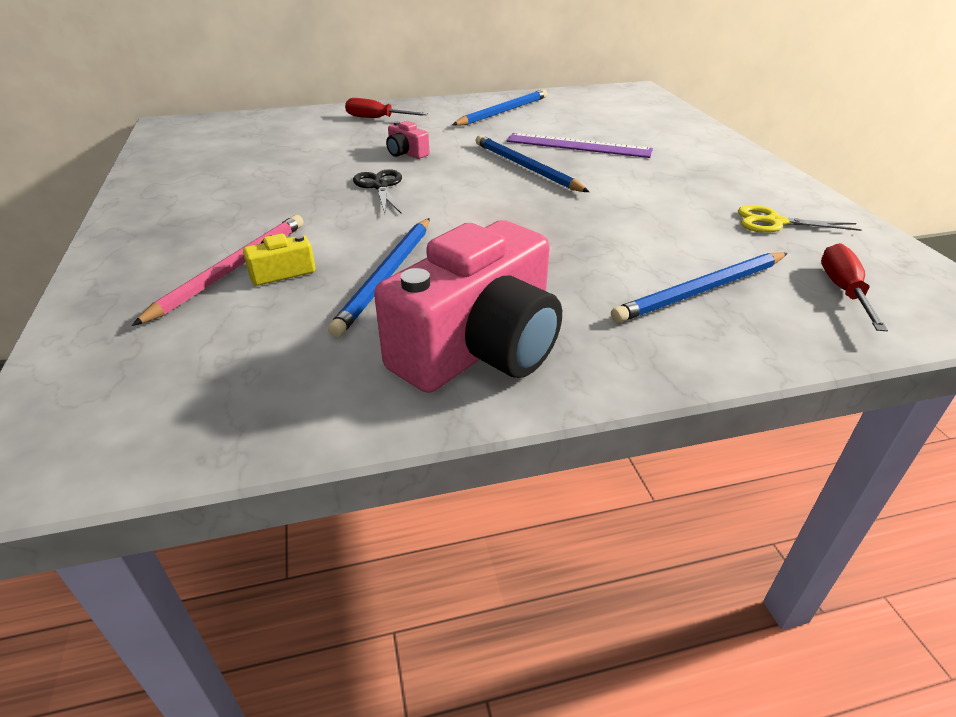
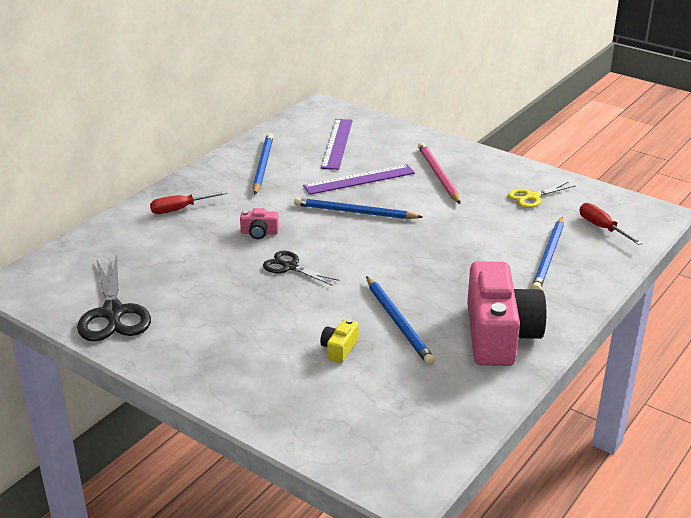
camera: 40 degrees left, 5 degrees down
(182, 164) = (113, 313): none -> black scissors
(232, 269) = (308, 362): pink pencil -> pink pencil (438, 175)
(604, 115) = (337, 143): none -> purple ruler

